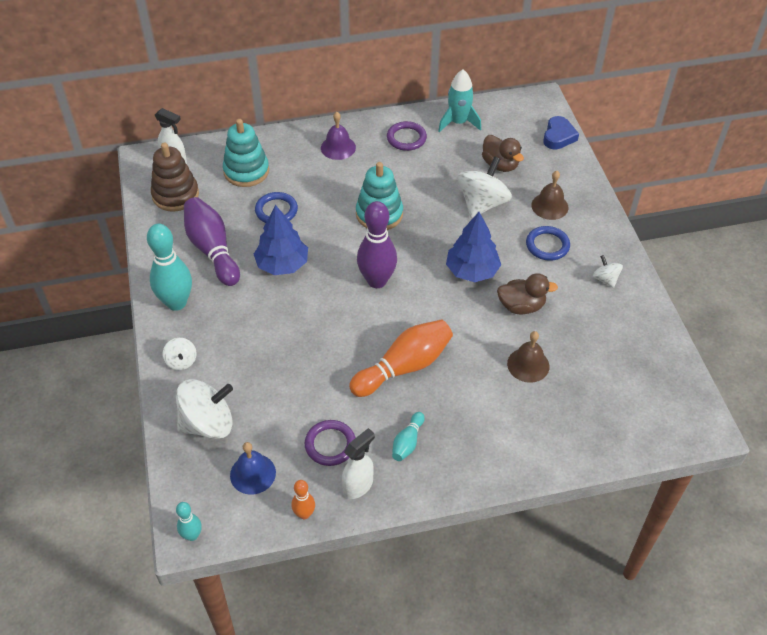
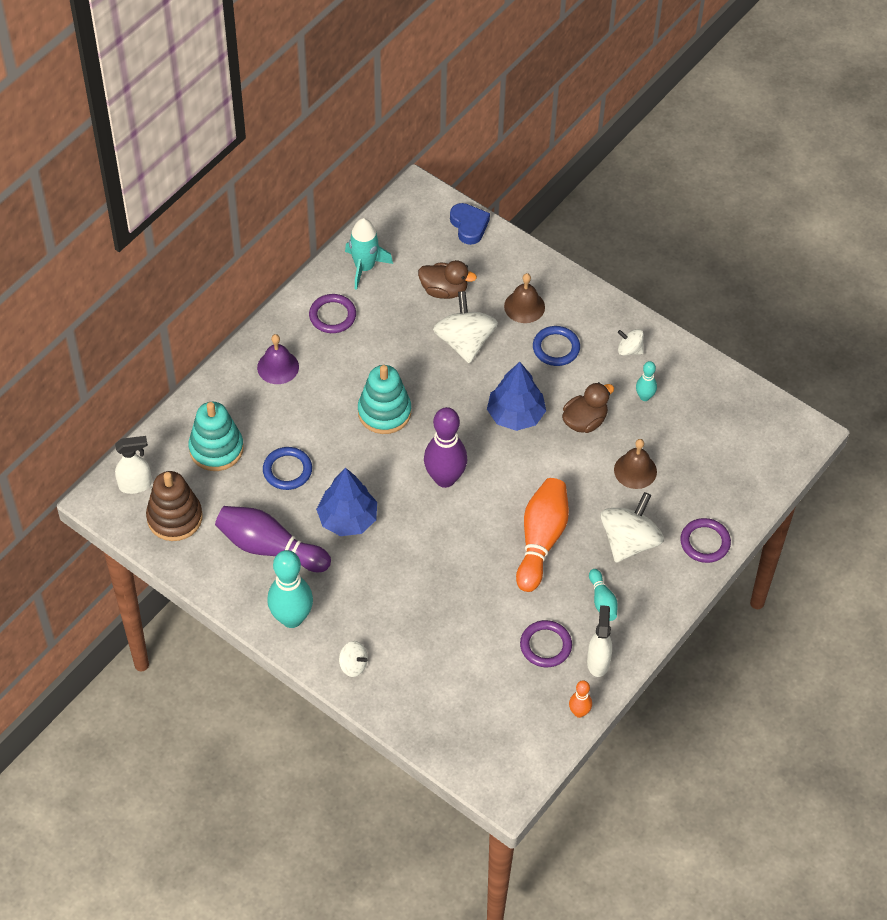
camera: 40 degrees left, 5 degrees up
(192, 535) = (512, 791): turquoise bowling pin -> turquoise bowling pin (644, 397)
(208, 423) = (432, 699): white spinning top -> white spinning top (629, 541)
(253, 474) = (509, 712): blue bell -> none
(535, 455) = (705, 542): none -> purple ring

